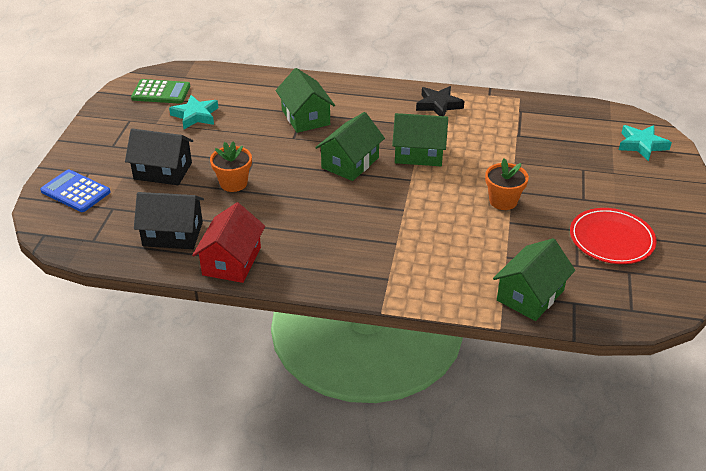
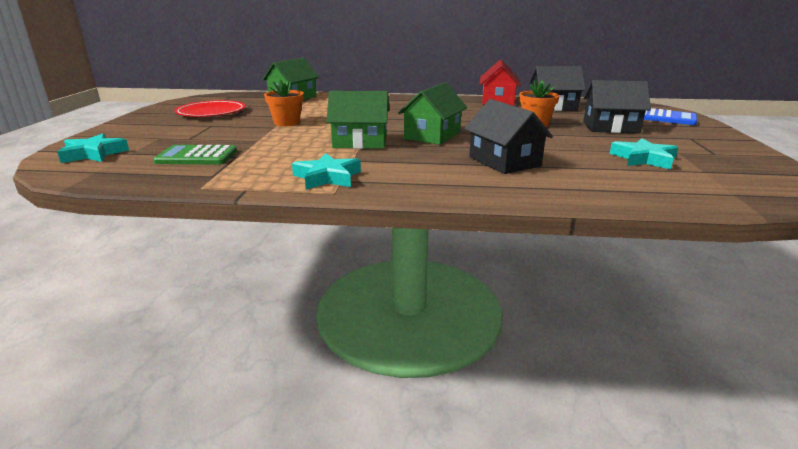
camera: 175 degrees right, 15 degrees down
(161, 92) = (731, 176): green calculator -> green calculator (197, 156)
(305, 117) = (504, 161): green house -> black house
(438, 105) = (327, 177): black star -> turquoise star

